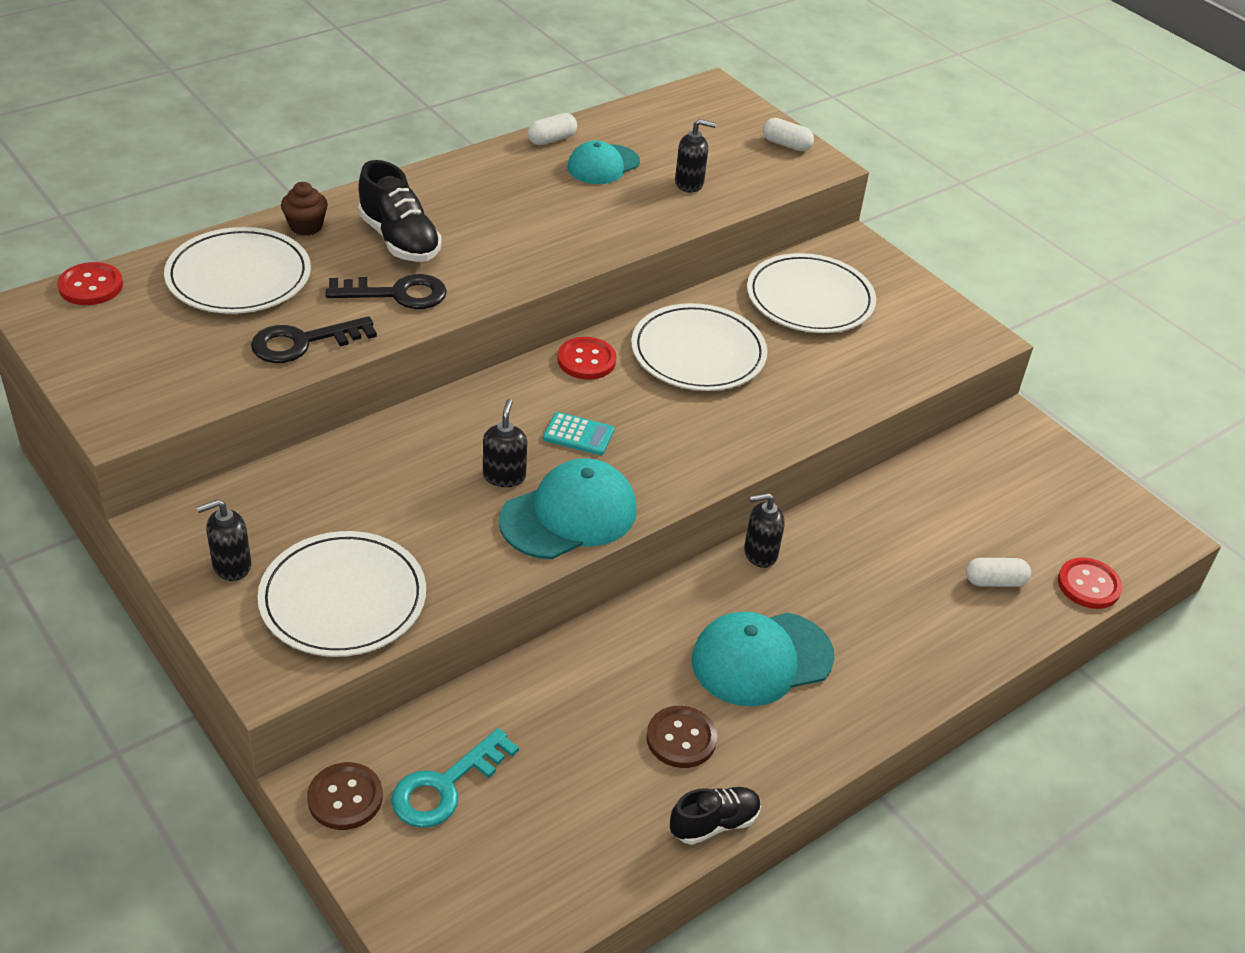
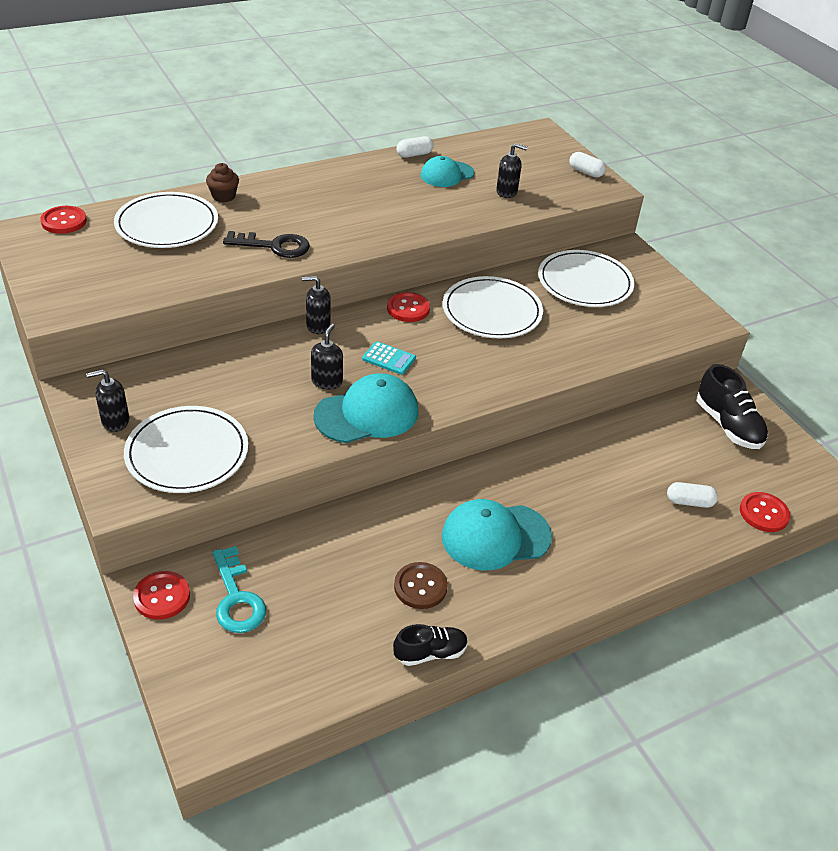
camera: 10 degrees right, 0 degrees up
(303, 342) = (198, 272): black key -> none
(345, 798) = (162, 596): brown button -> red button
(399, 240) = (286, 211): black shoe -> black shoe (728, 425)
(445, 786) = (237, 598): turquoise key -> turquoise key turned 75 degrees counterclockwise
(760, 553) = (512, 460): black soap dispenser -> black soap dispenser (318, 326)

